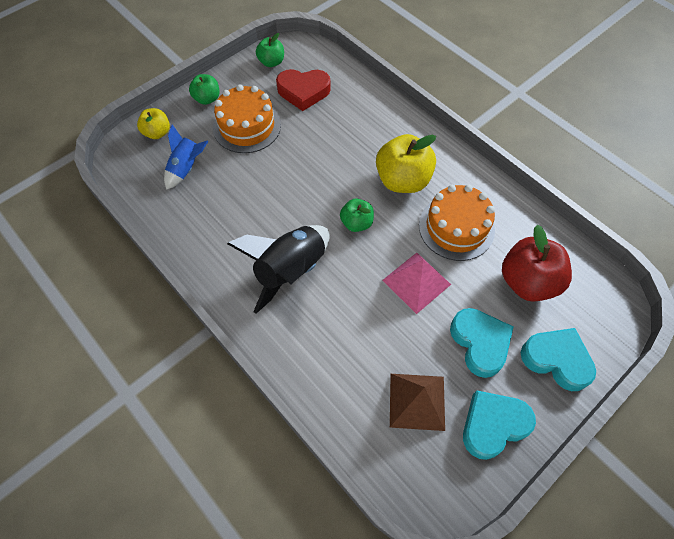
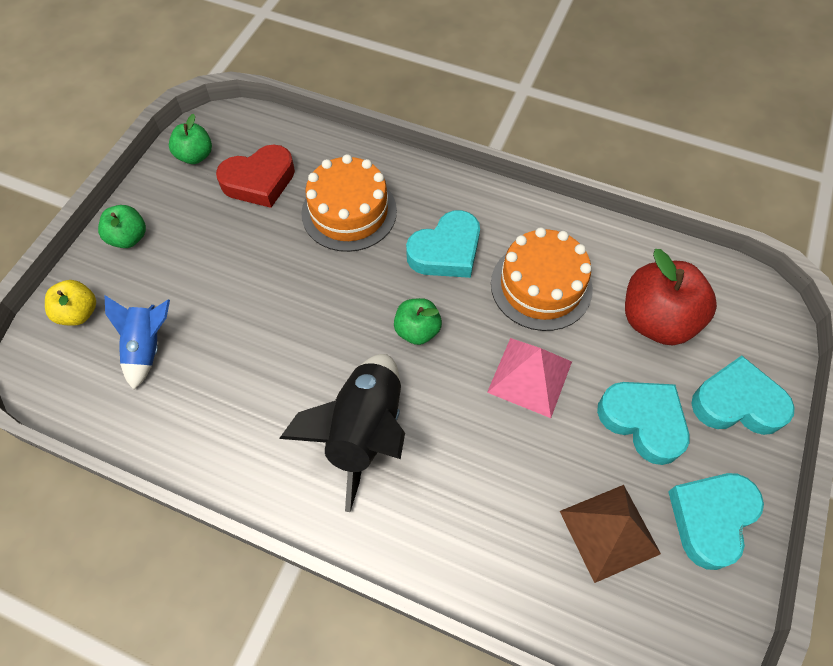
camera: 25 degrees left, 0 degrees up
(247, 126) = (205, 256): orange cake -> orange cake (349, 212)
(402, 180) = (446, 251): yellow apple -> turquoise heart

